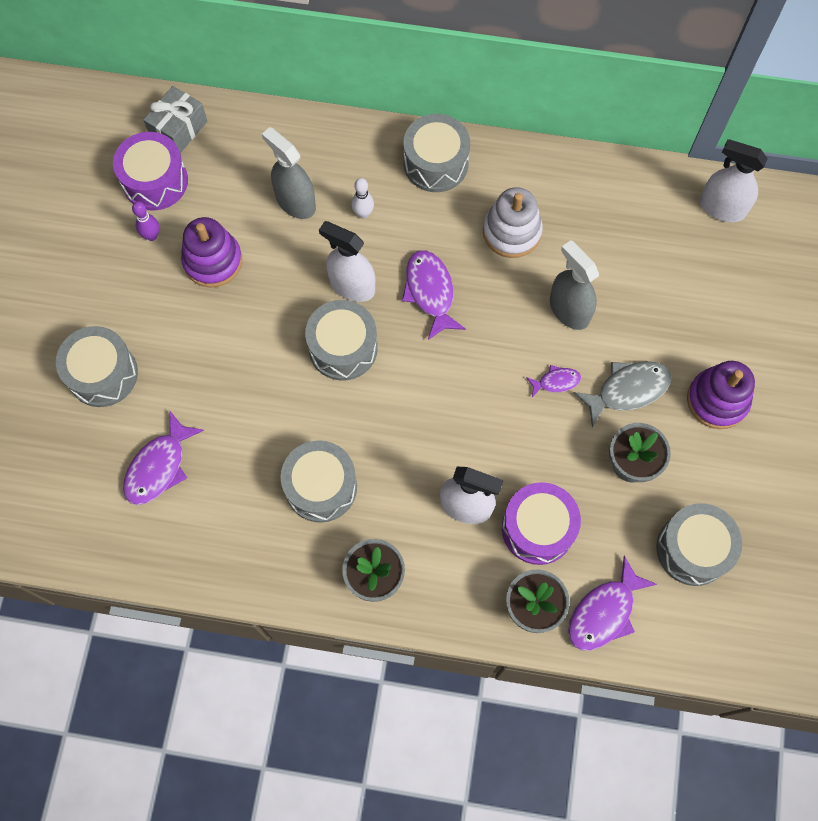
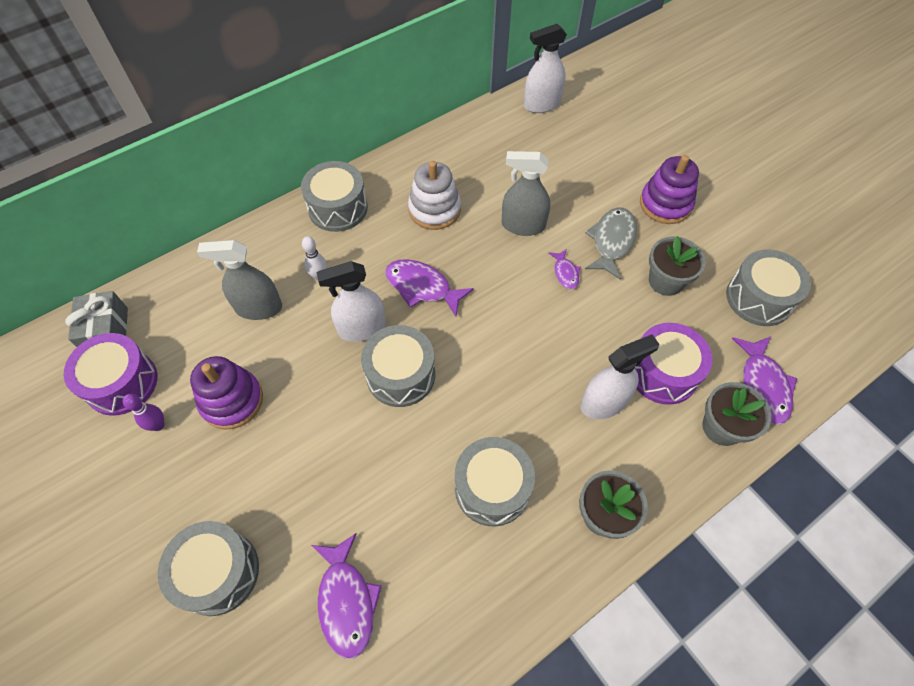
camera: 45 degrees left, 10 degrees down
(556, 382) = (565, 273): purple fish -> purple fish turned 135 degrees clockwise

